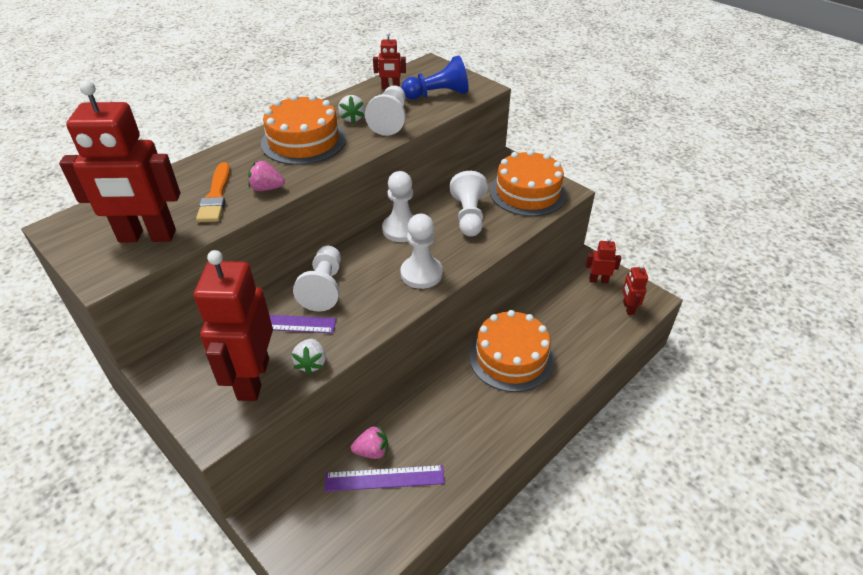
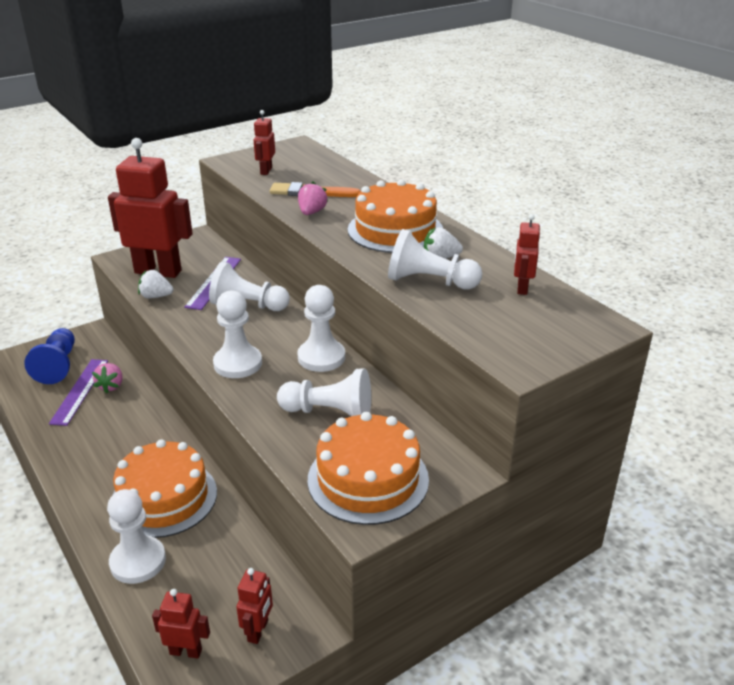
camera: 100 degrees right, 10 degrees down
(147, 237) = (266, 171): red robot -> red robot, size x0.46
(437, 94) = (498, 322): blue pawn -> blue pawn (58, 366)
(576, 353) = (138, 561): none -> white pawn

